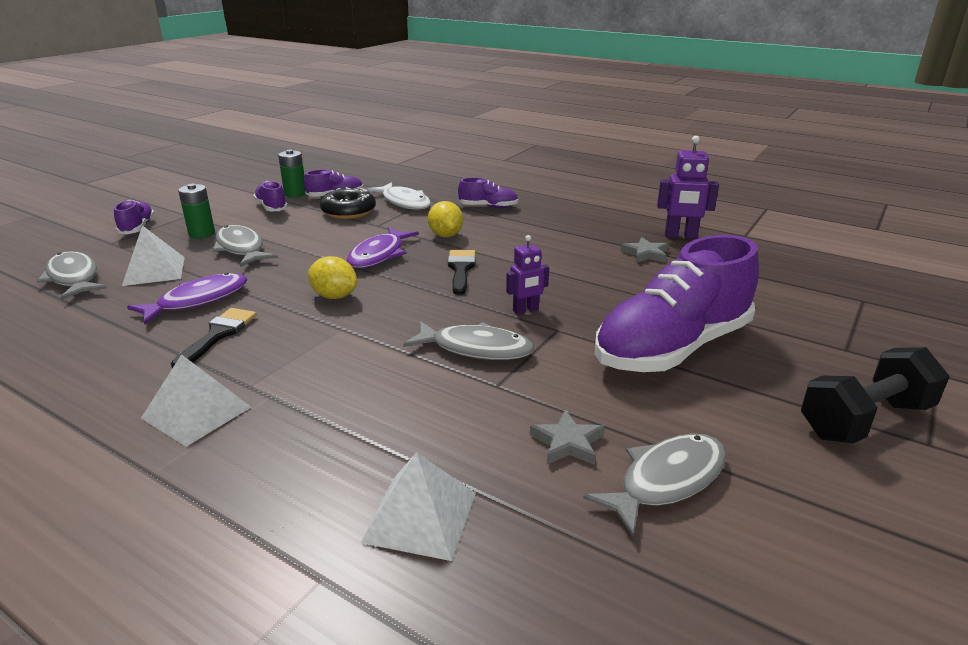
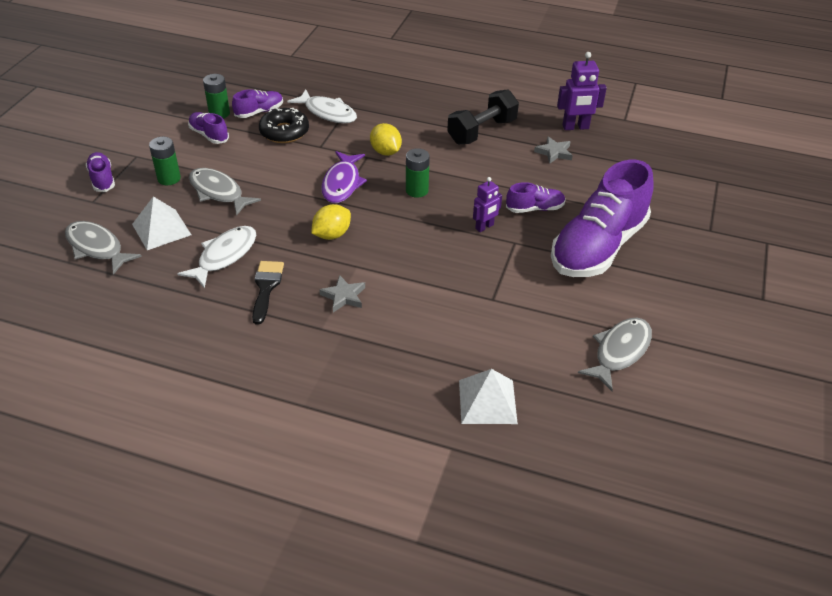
camera: 15 degrees left, 15 degrees up
(196, 412) = (300, 356): white pyramid -> none
(198, 300) = (224, 256): purple fish -> white fish
(334, 296) = (332, 235): yellow lemon -> yellow lemon turned 60 degrees counterclockwise
(461, 269) = (417, 190): black brush -> green battery
(476, 349) = (464, 269): grey fish -> none
(488, 207) = (405, 109): purple shoe -> purple shoe (535, 208)
(567, 443) = (554, 336): grey star -> grey star (343, 296)
(865, 420) = (726, 287): black dumbbell -> black dumbbell (482, 131)

